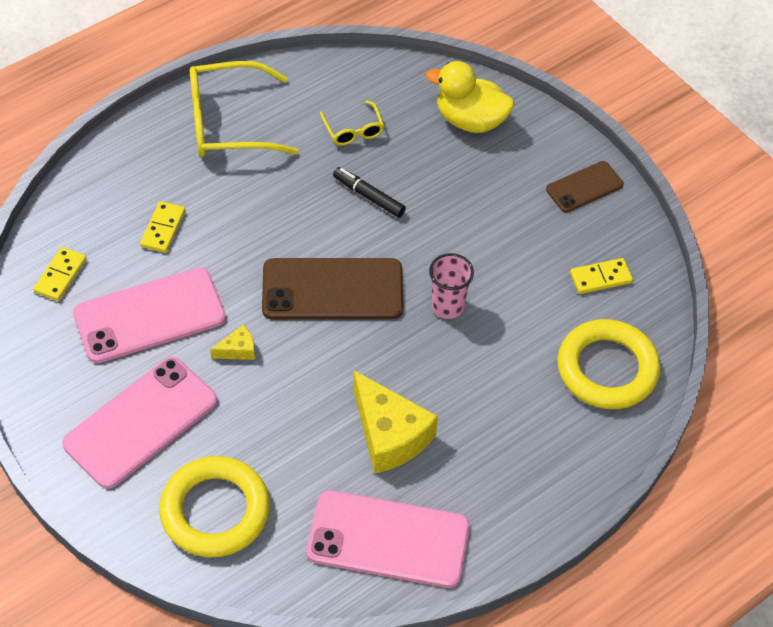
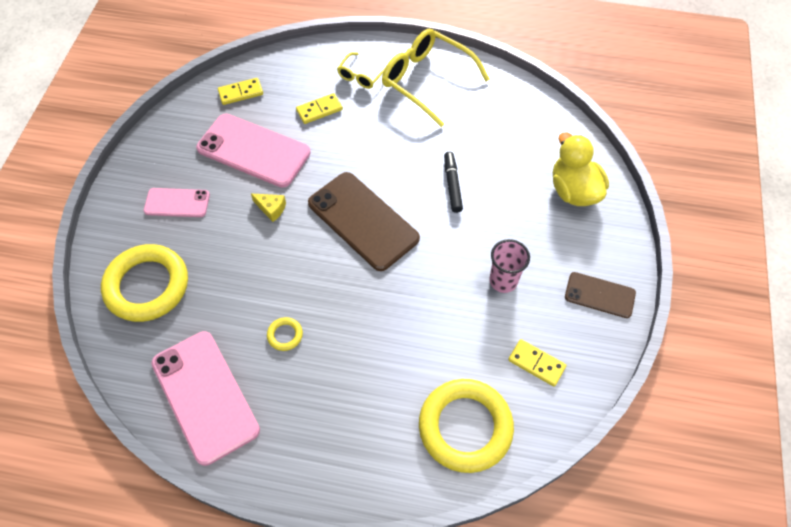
camera: 50 degrees right, 5 degrees up
(141, 422) = (177, 203): pink phone -> pink phone, size x0.55
(353, 130) = (492, 140): yellow glasses -> yellow glasses (361, 76)
(389, 435) = (285, 335): yellow cheese -> yellow ring
(447, 306) = (415, 291): pink cup -> pink cup (503, 281)

